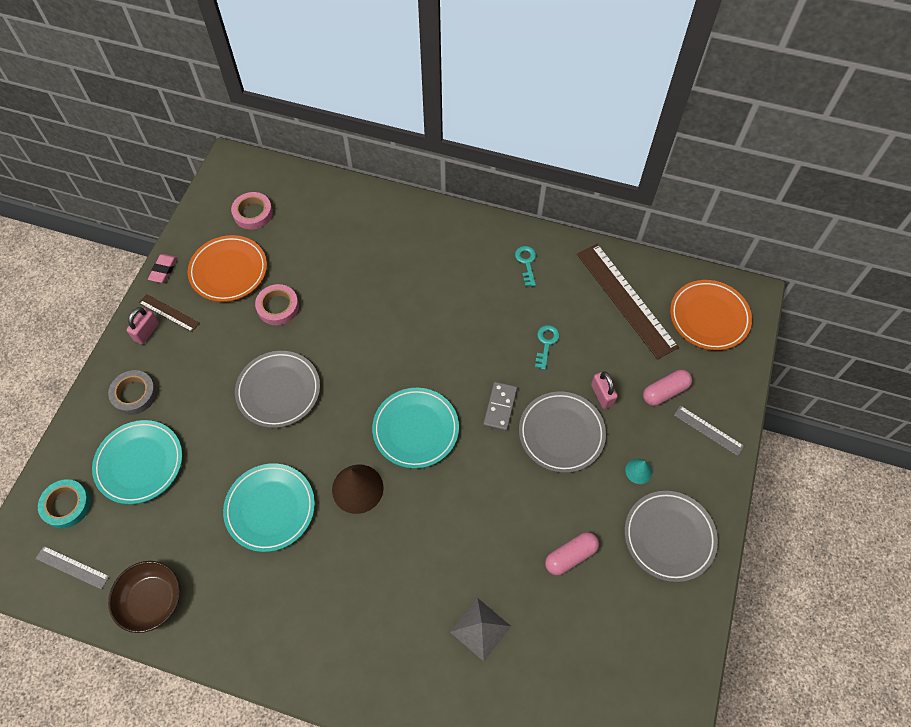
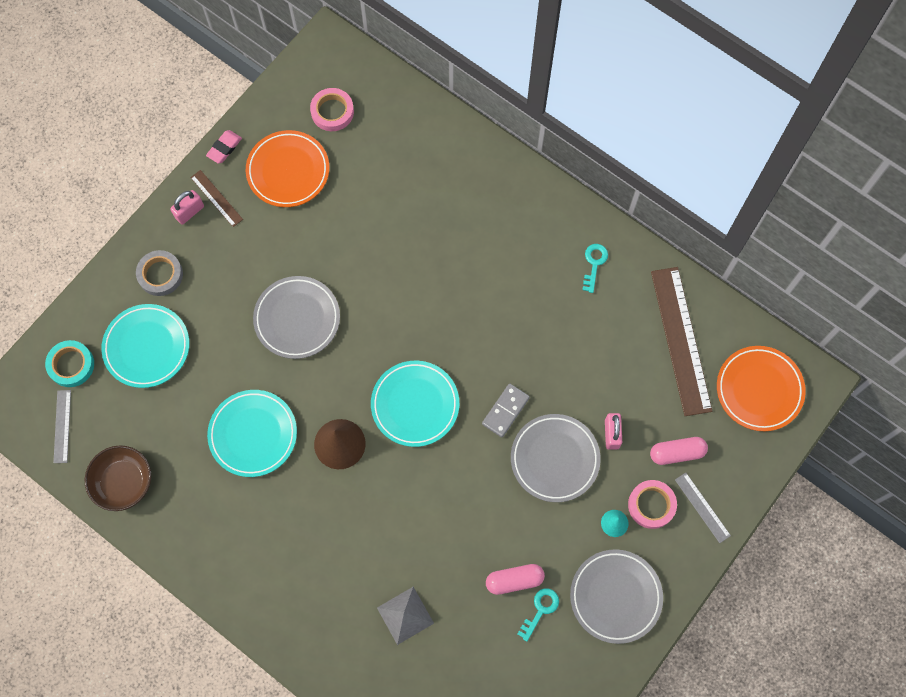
camera: 20 degrees right, 10 degrees up
(72, 567) = (62, 426): grey ruler -> grey ruler turned 45 degrees clockwise
(278, 307) = (324, 228): pink tape -> pink tape (651, 505)
(546, 343) = (578, 360): turquoise key -> turquoise key (540, 610)

